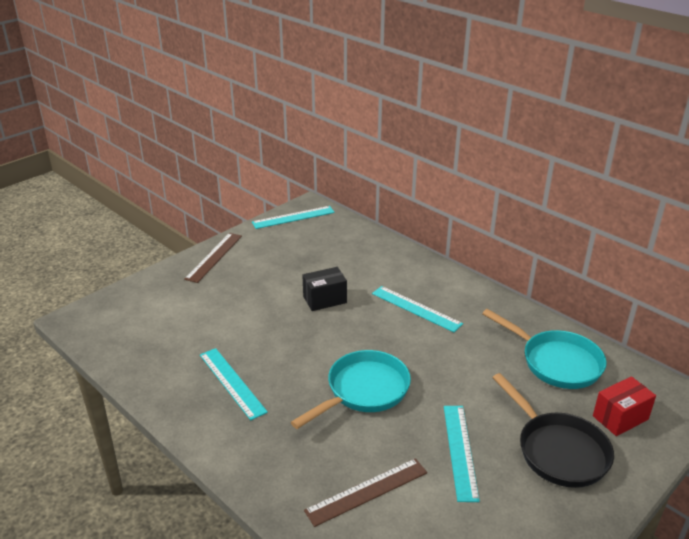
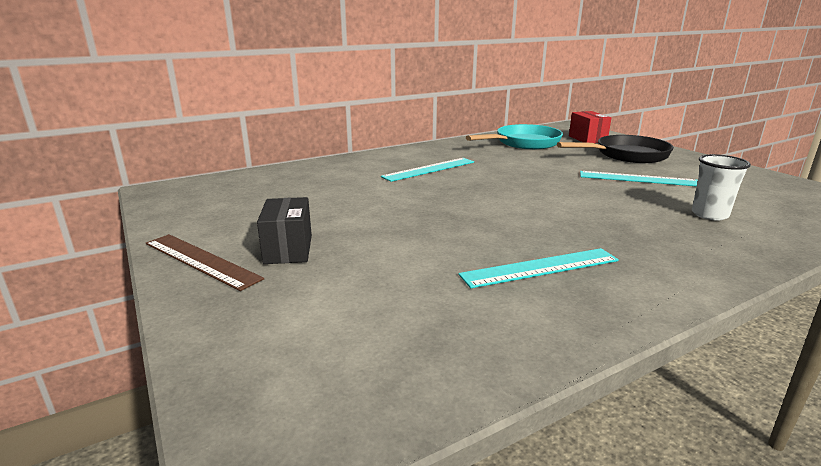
camera: 75 degrees left, 10 degrees down
(293, 217) = (173, 200): turquoise ruler -> none
(324, 299) = (385, 202): black box -> black box (288, 249)
(363, 391) = (559, 201): turquoise pan -> none
(367, 491) = (709, 215): brown ruler -> white cup

